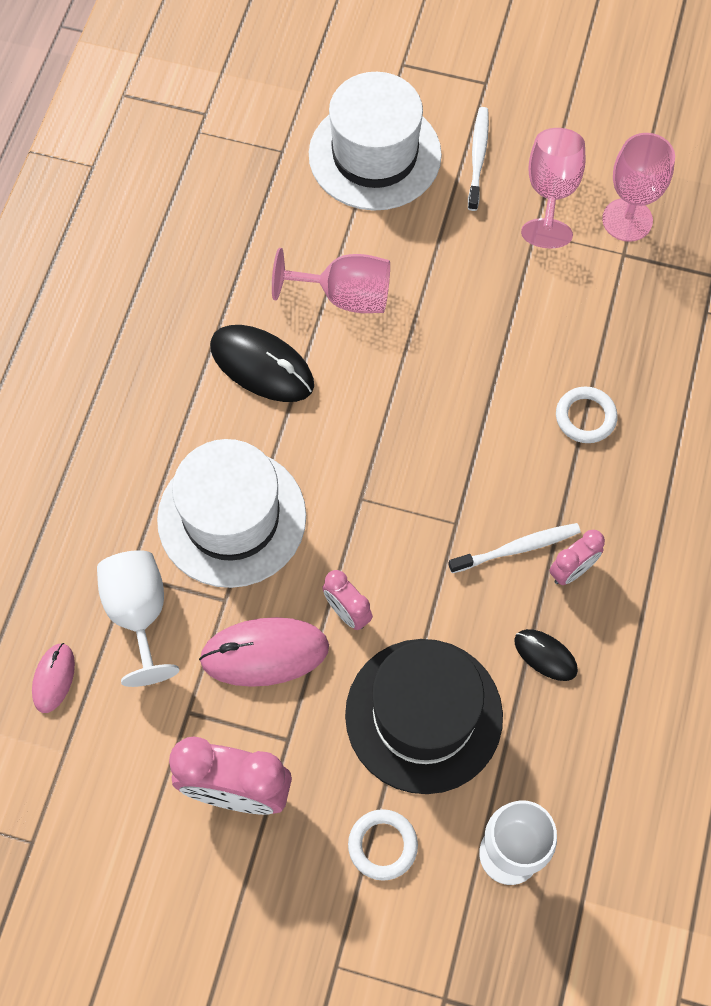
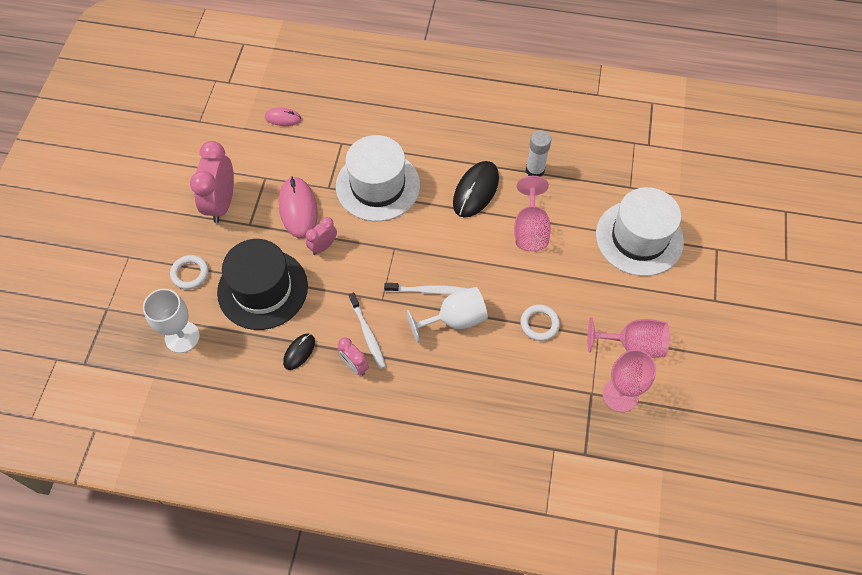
camera: 85 degrees right, 5 degrees down
(139, 613) = (319, 150): white goblet -> white goblet (455, 320)
(232, 275) = (535, 170): none -> white glue stick
(478, 157) = (651, 298): white toothbrush -> white toothbrush (428, 291)
(585, 417) = (462, 371): white ring -> white ring (539, 324)

